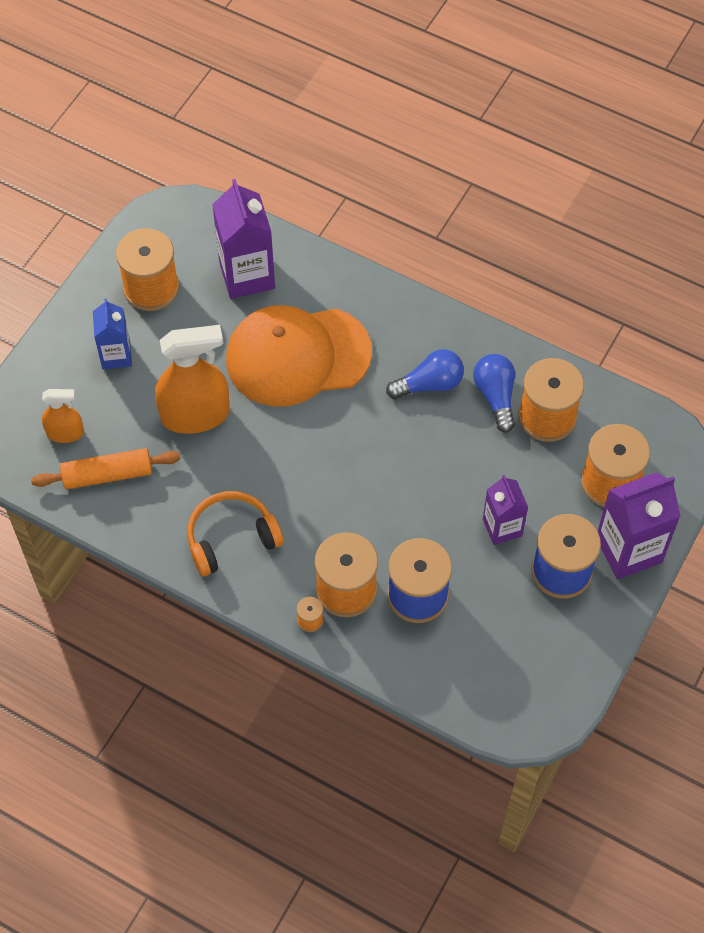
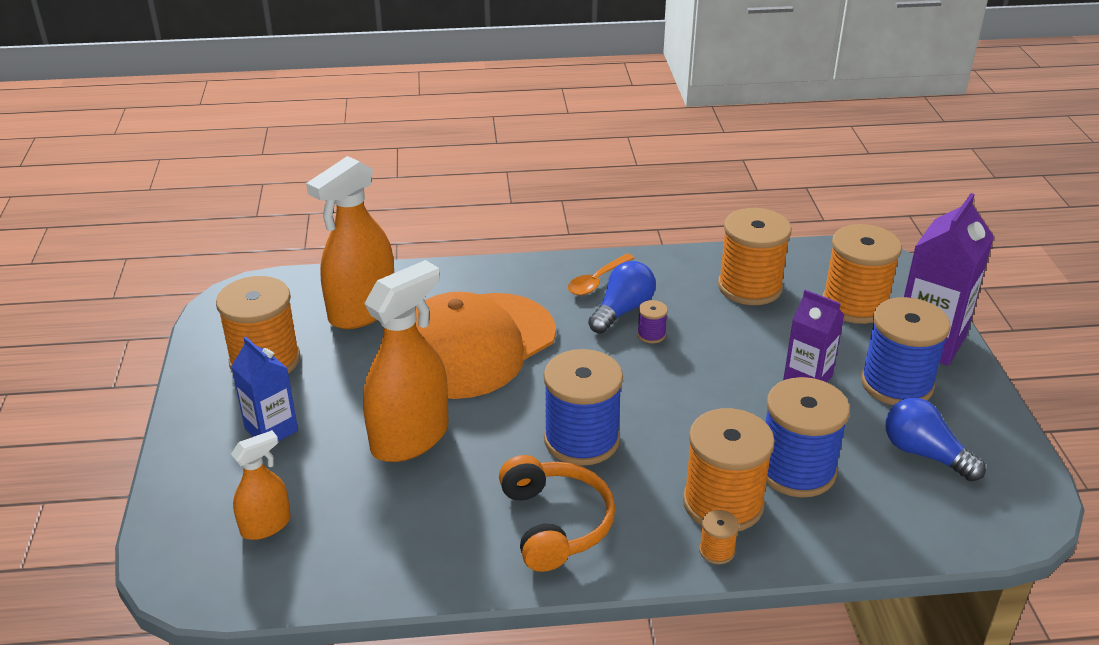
camera: 35 degrees left, 25 degrees down
(107, 475) = (353, 539): orange rolling pin -> none
(231, 538) = (555, 523): orange headphones -> orange headphones turned 135 degrees clockwise
(247, 275) = (362, 310): purple carton -> orange spray bottle
(301, 484) = (581, 440): none -> blue spool
(429, 420) = (651, 334): none -> purple spool
(437, 343) = (597, 281): none -> orange spoon
(495, 396) = (690, 293): blue light bulb -> blue light bulb (924, 454)

